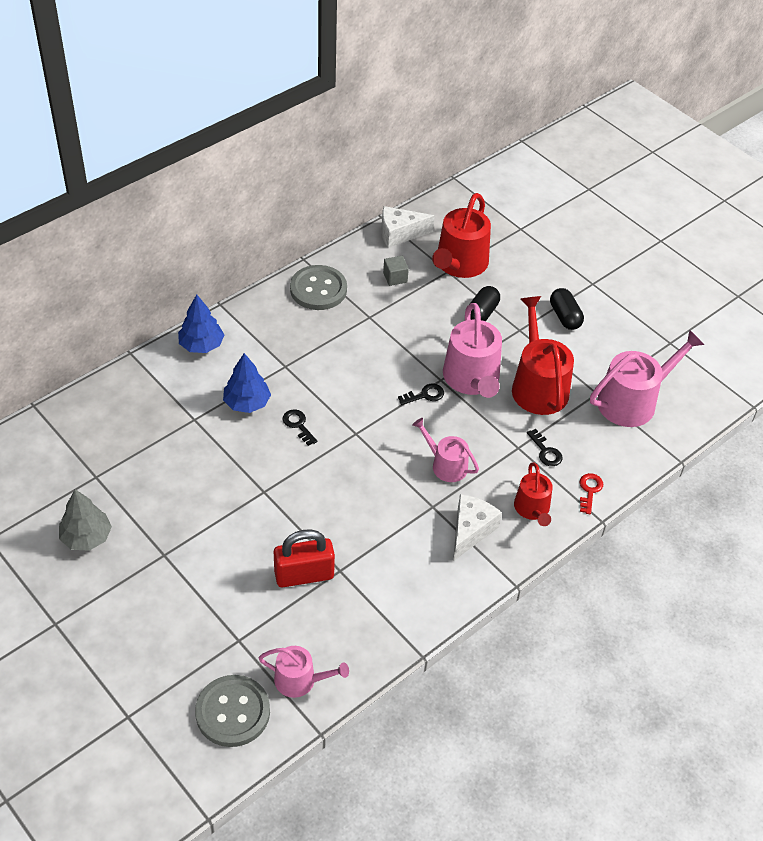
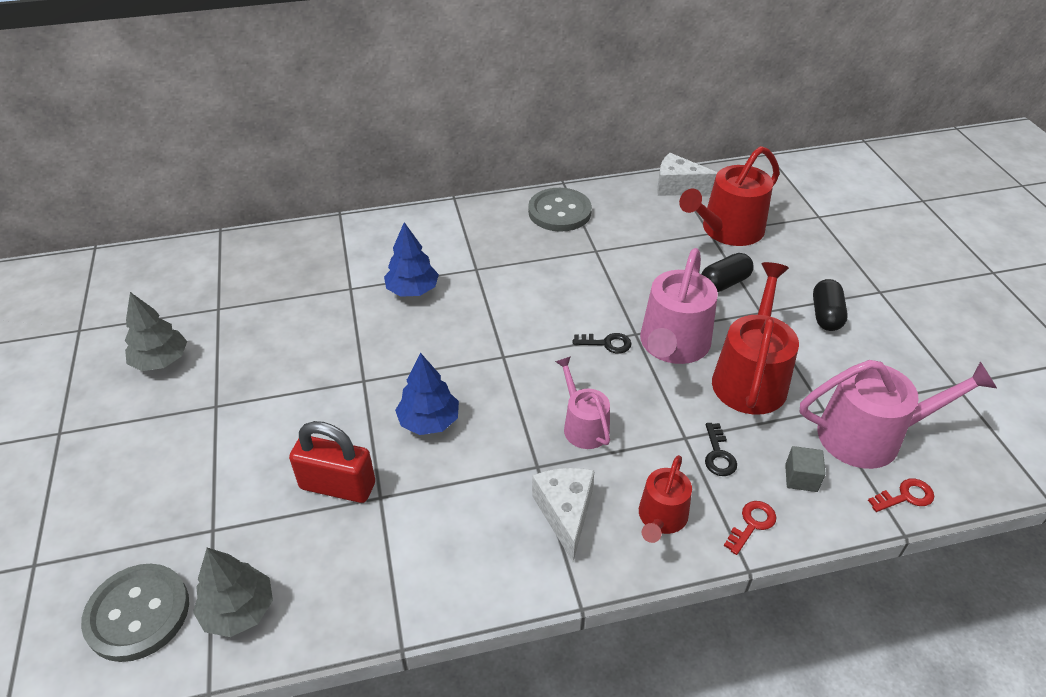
camera: 30 degrees right, 5 degrees down
(201, 345) = (409, 226): blue tree -> blue tree (429, 421)
(298, 425) = (448, 327): black key -> none
(300, 680) = (239, 610): pink watering can -> grey tree
(395, 277) = (647, 223): grey cube -> grey cube (801, 478)
(470, 531) = (565, 513): white cheese -> white cheese turned 60 degrees counterclockwise
(671, 435) = (906, 496): none -> red key

